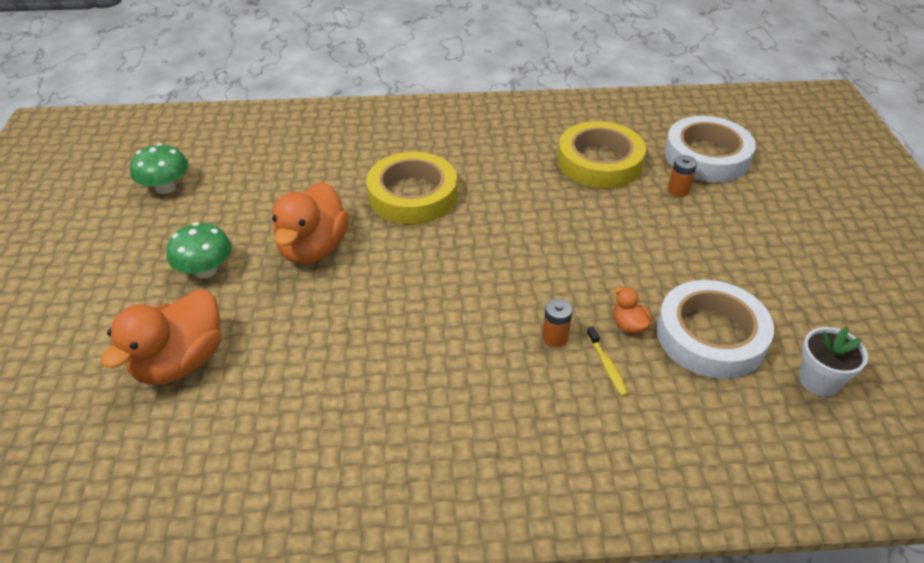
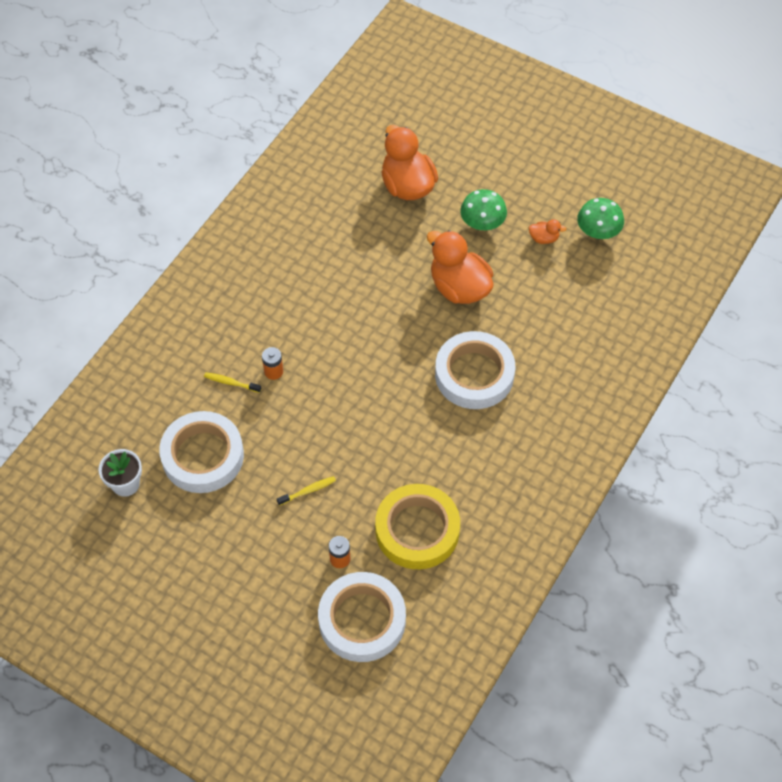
camera: 125 degrees right, 15 degrees up
(412, 195) = (474, 374): yellow tape -> white tape
(629, 325) = (248, 417): orange duck -> orange duck (544, 238)
(647, 239) = (308, 491): none -> yellow toothbrush

